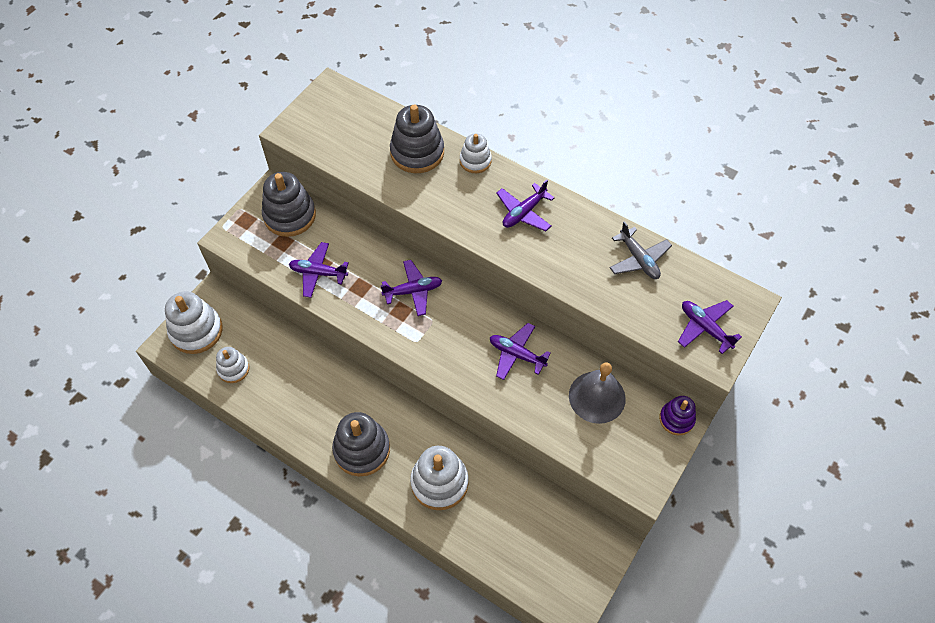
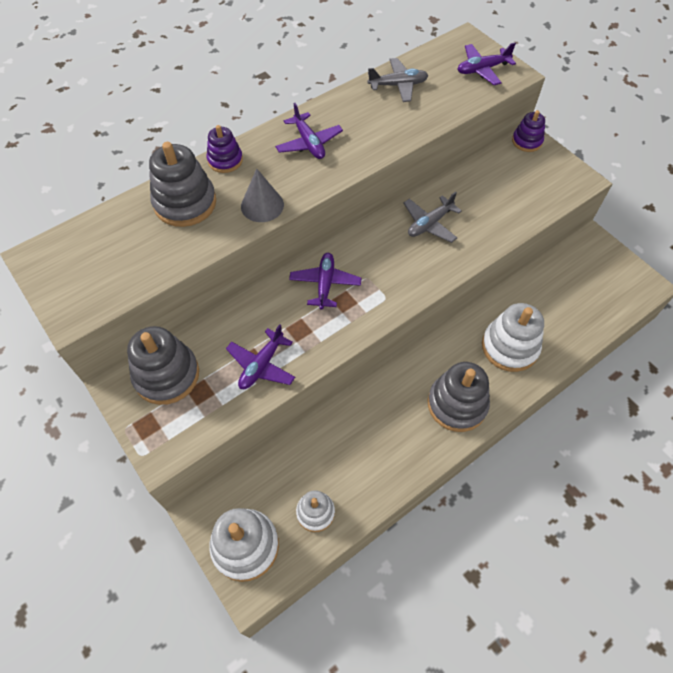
camera: 70 degrees left, 0 degrees up
(436, 204) = (262, 205): none -> grey cone
(475, 161) = (225, 160): white stacking toy -> purple stacking toy
(516, 354) = (429, 224): purple plane -> grey plane
(597, 397) = (491, 183): grey bell -> none

